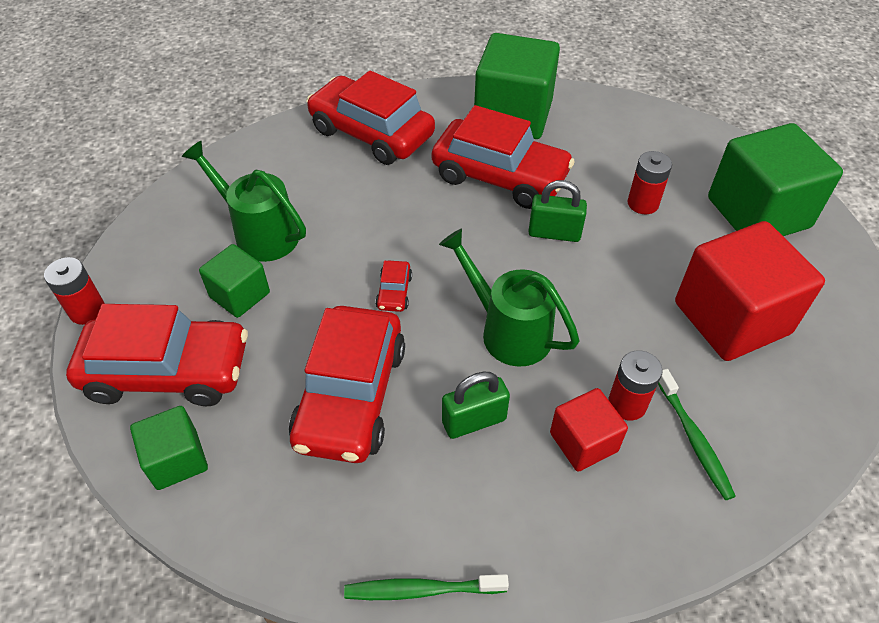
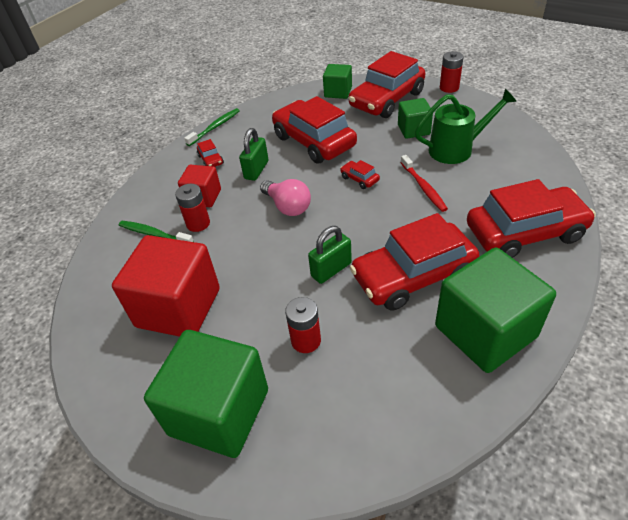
camera: 135 degrees right, 5 degrees down
(361, 228) = (423, 187): none -> red toothbrush
(506, 509) = (211, 160): none -> red car
(507, 330) = (287, 206): green watering can -> pink light bulb

